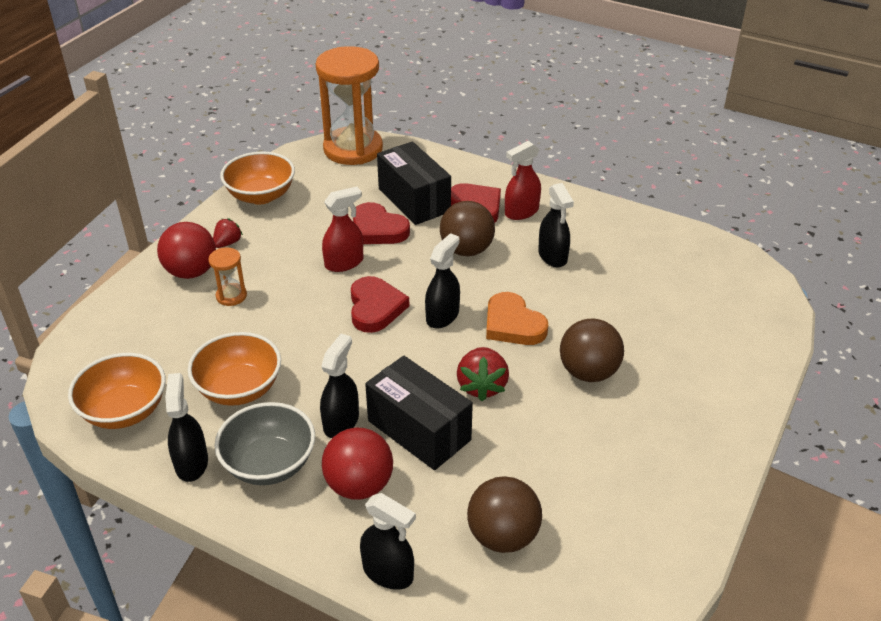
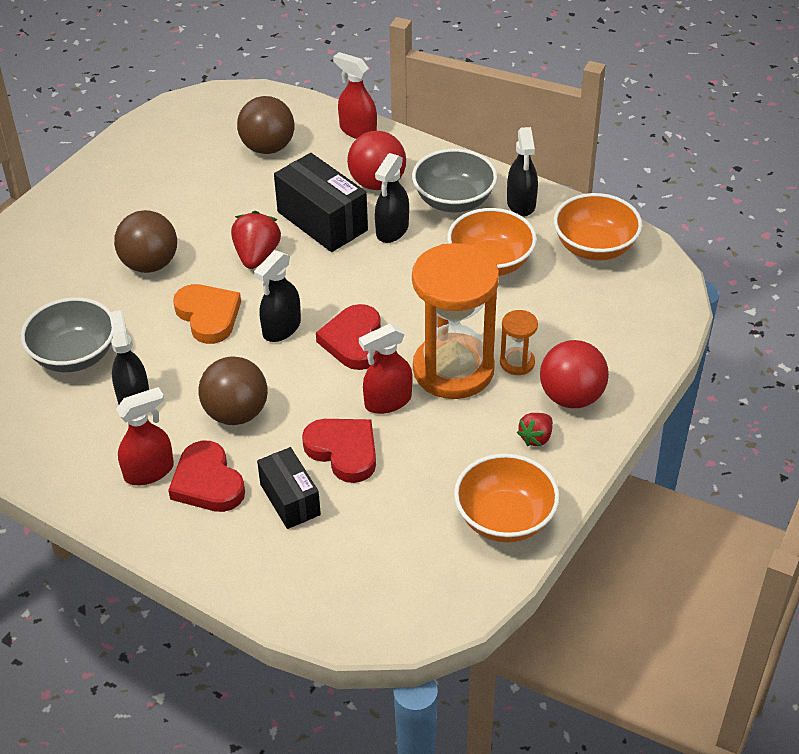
camera: 175 degrees left, 5 degrees up
(353, 149) = (372, 614): orange hourglass -> orange hourglass (453, 370)
(388, 572) = (357, 130): black spray bottle -> red spray bottle
(414, 200) = (290, 499): black box -> black box, size x0.64
(619, 286) = (74, 355): none -> grey bowl

